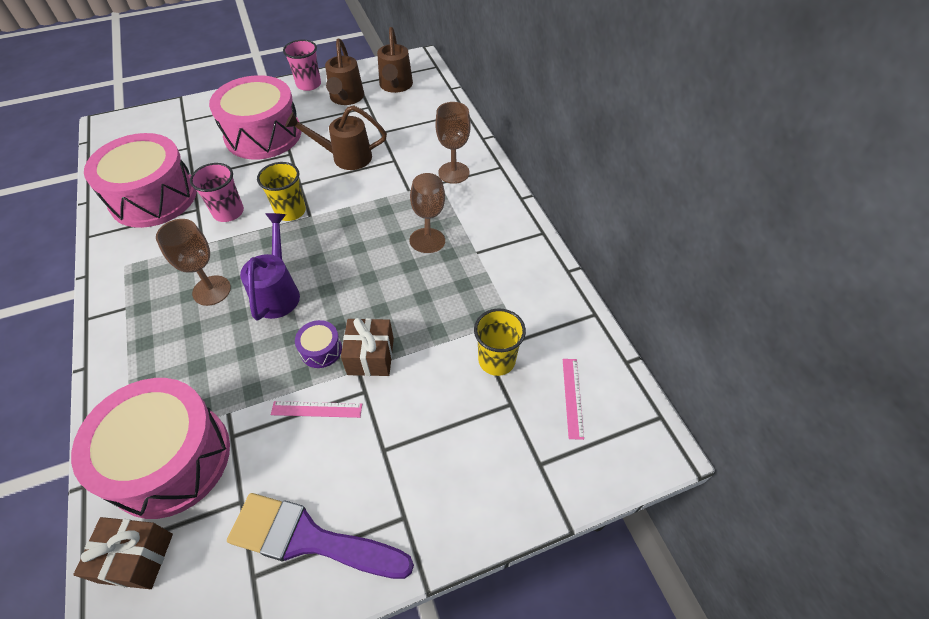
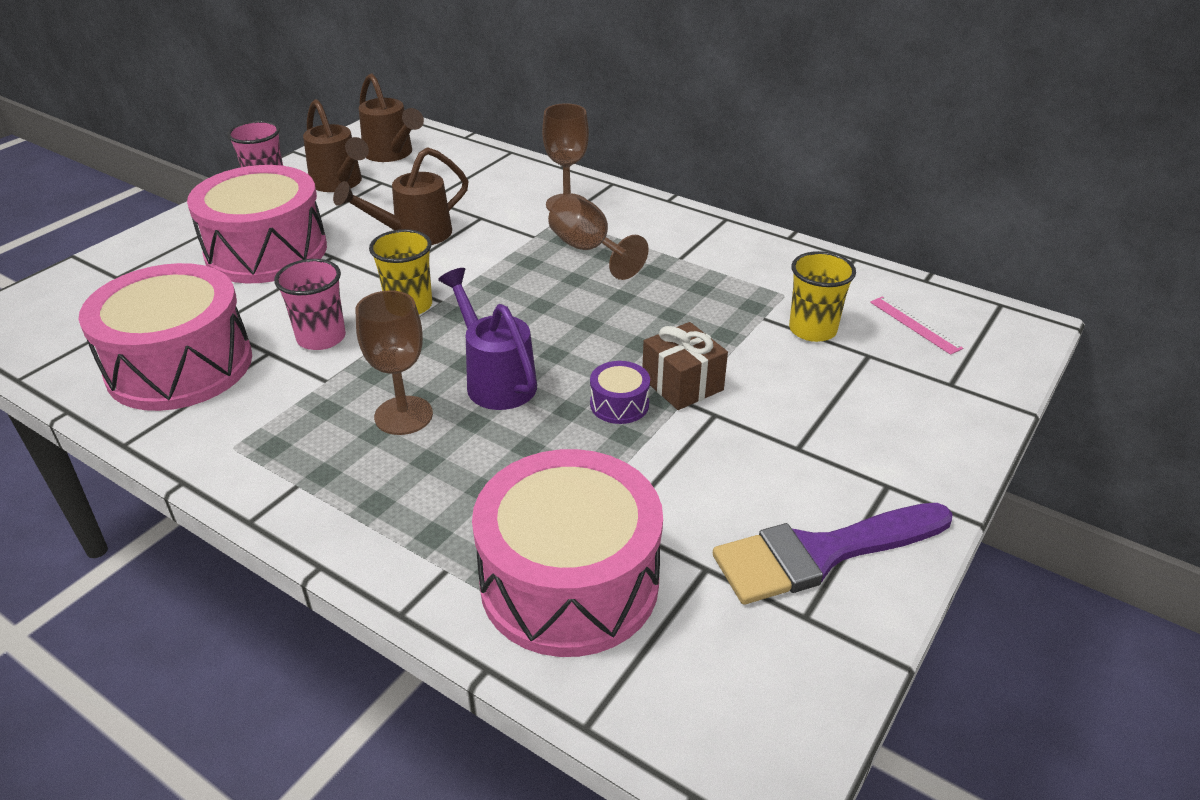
camera: 35 degrees left, 15 degrees down
(136, 558) = (652, 684): brown gift -> none
(316, 409) = (683, 453): pink ruler -> none

